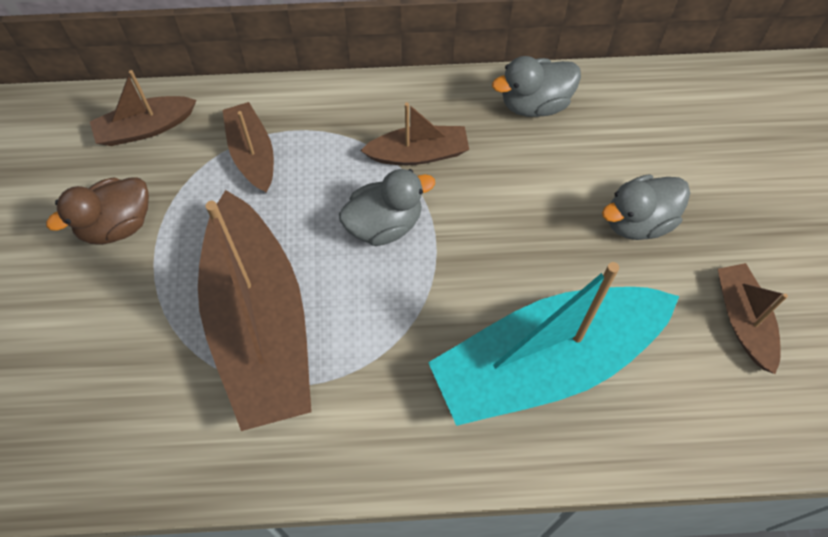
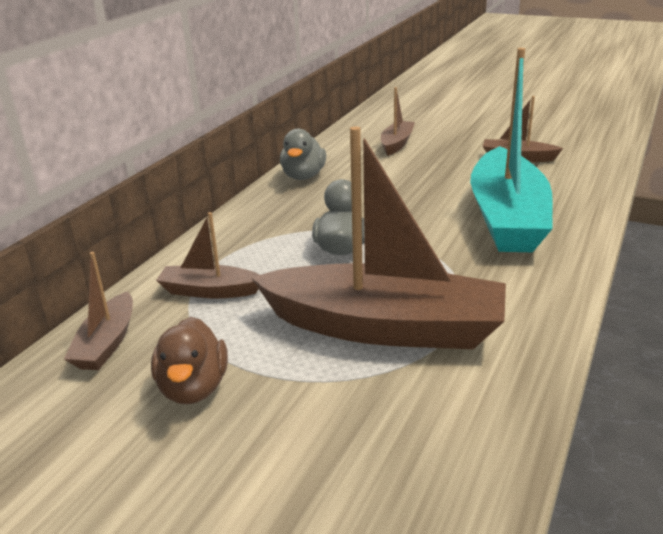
camera: 60 degrees left, 35 degrees down
(418, 153) = (295, 222): brown boat -> brown boat (397, 144)
(638, 220) = (424, 168): grey duck -> none

